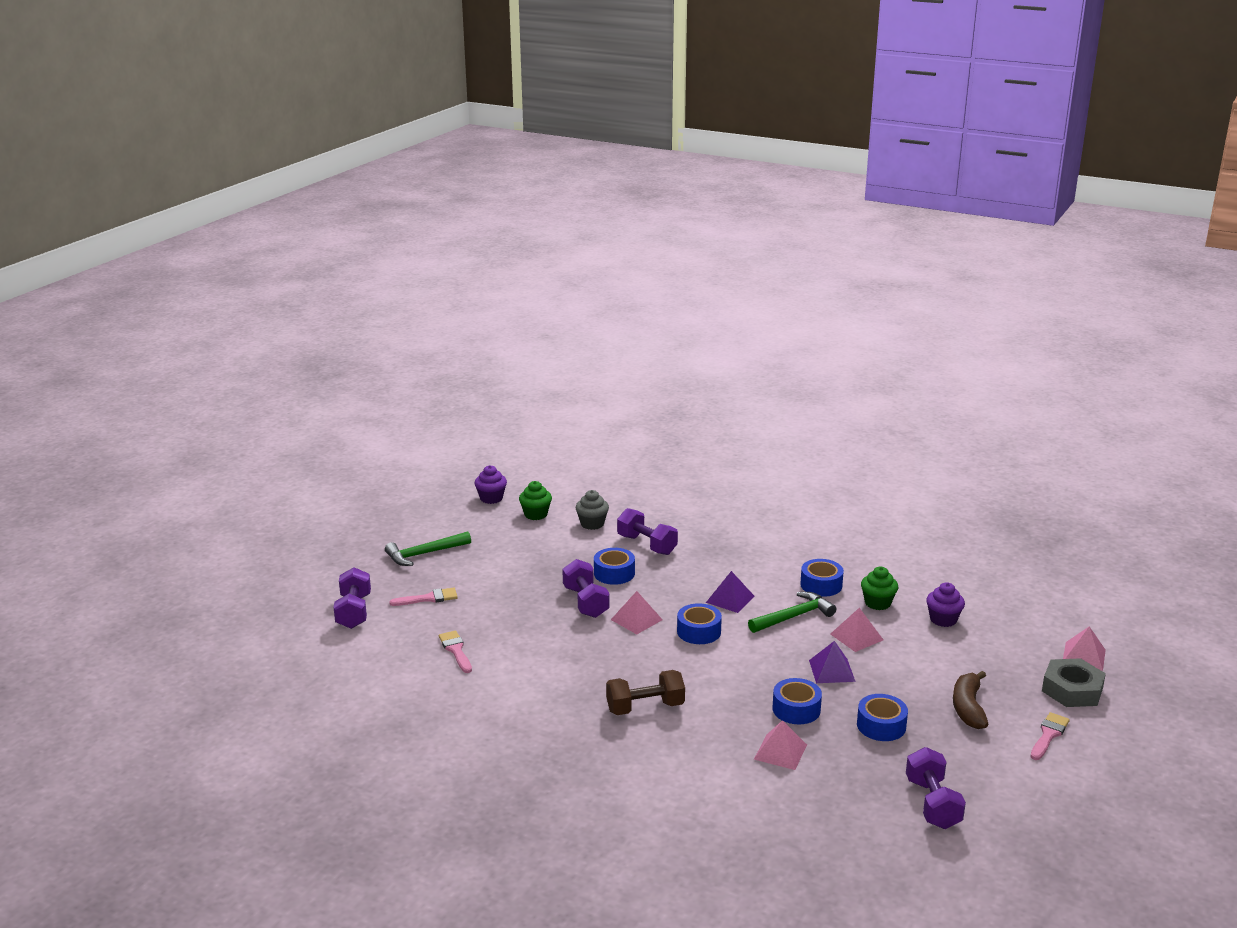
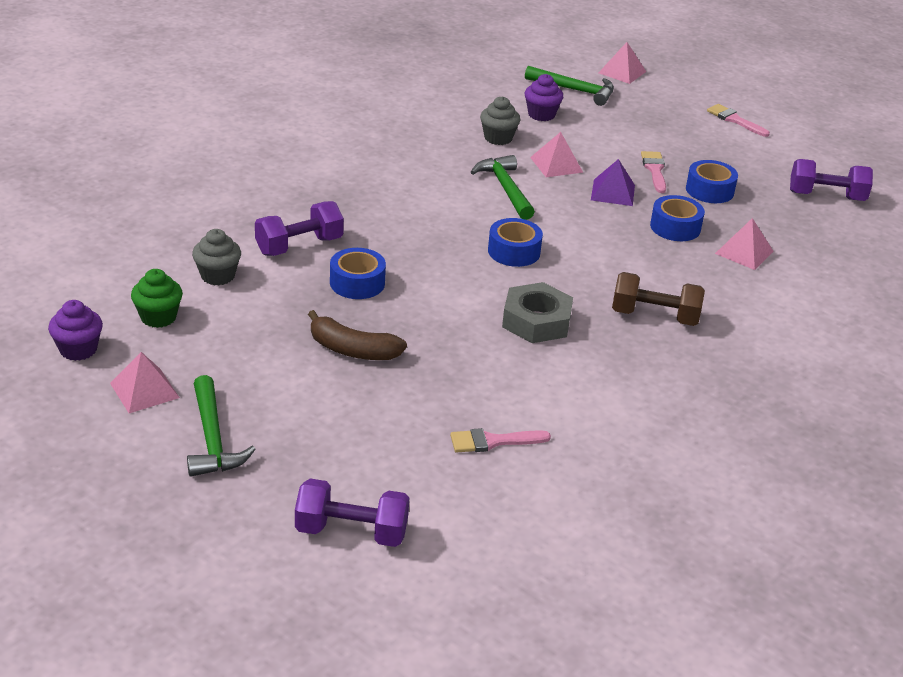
camera: 80 degrees left, 10 degrees up
(428, 598) = (346, 450): pink brush -> pink brush (654, 170)
(586, 602) = (417, 316): purple dumbbell -> none
(636, 619) = (472, 287): pink pyramid -> pink pyramid (144, 390)
(645, 707) = (654, 316): brown dumbbell -> brown dumbbell turned 75 degrees counterclockwise
(730, 599) = (454, 217): purple pyramid -> none
(821, 585) = (449, 159): blue tape -> none
(877, 603) = (498, 138): green cupcake -> grey cupcake
(968, 708) = (689, 143): brown banana -> brown banana (352, 350)
(1012, 632) = (575, 90): none -> green hammer
(1072, 690) = (671, 92): grey nut -> grey nut (536, 321)

